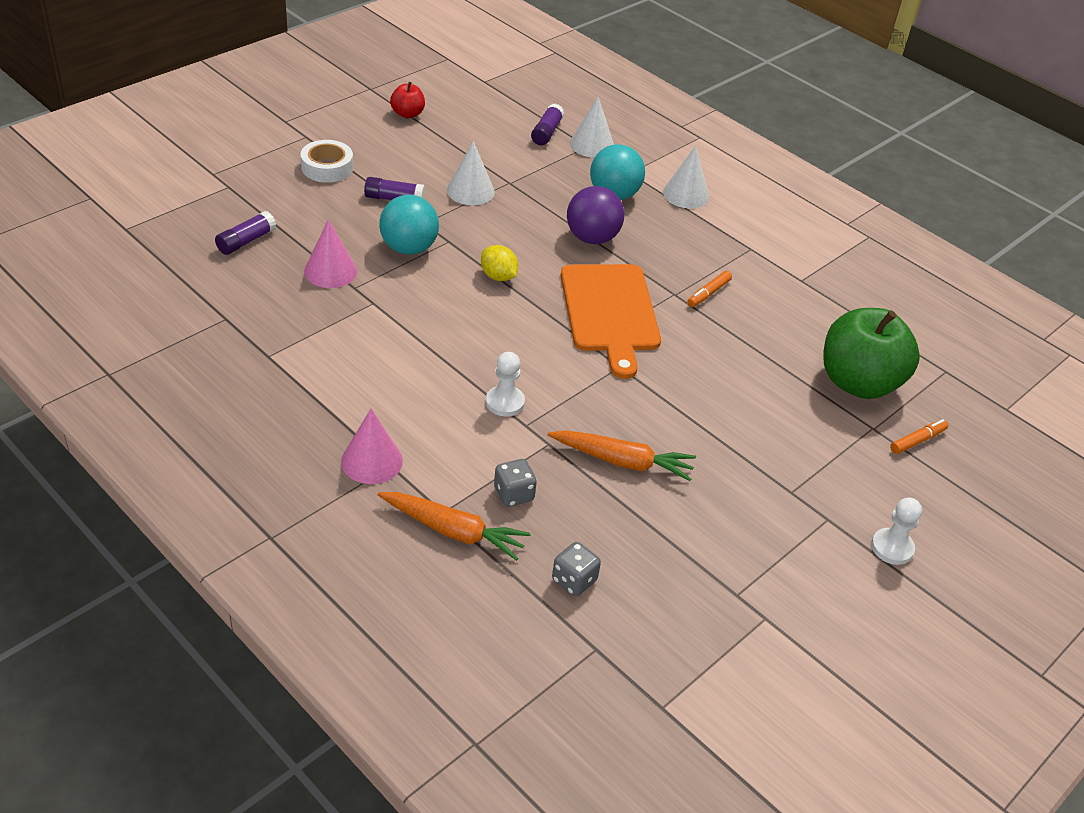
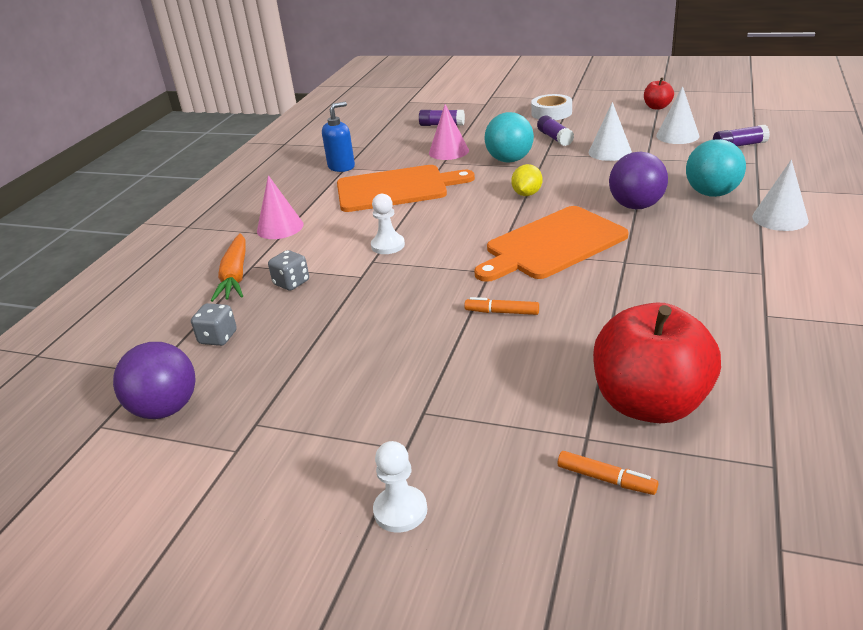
camera: 70 degrees right, 10 degrees down
(261, 357) = (341, 167): none -> blue soap dispenser
(379, 344) = (396, 188): none -> orange cutting board
(592, 144) = (762, 163): white cone -> white cone (677, 136)
(622, 461) = (372, 312): orange carrot -> none
(670, 650) = (166, 409): none -> purple ball
(708, 293) = (653, 276): orange marker -> orange marker (502, 312)
(858, 382) = (650, 403): green apple -> red apple

